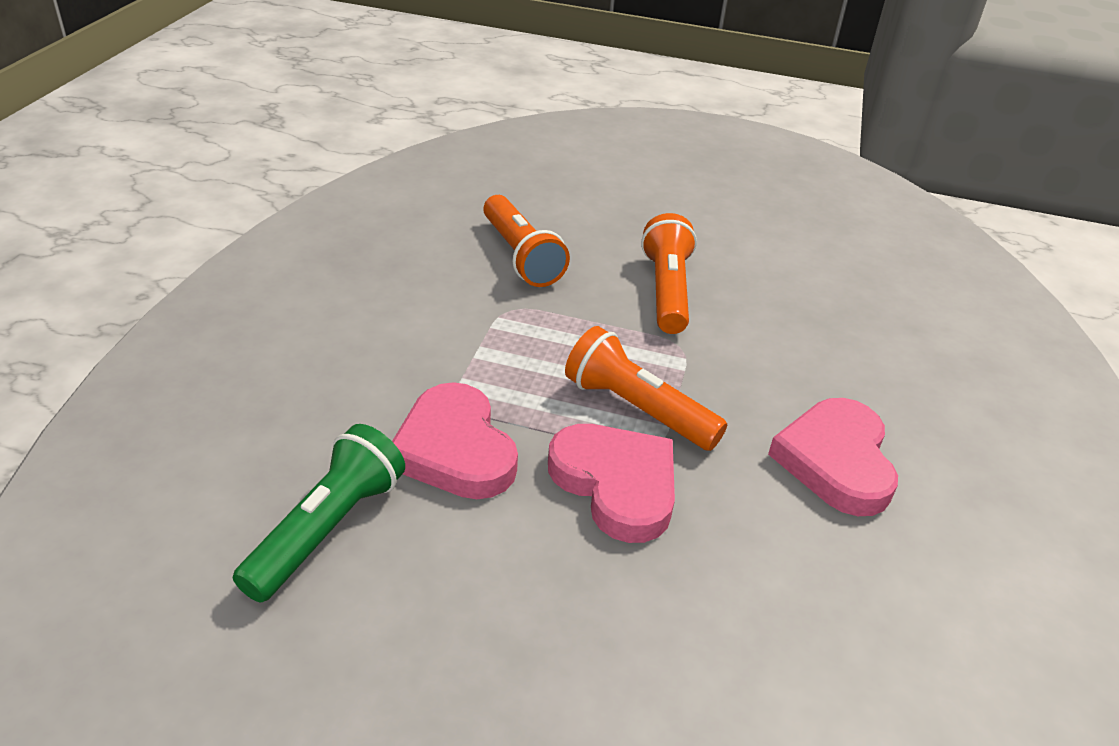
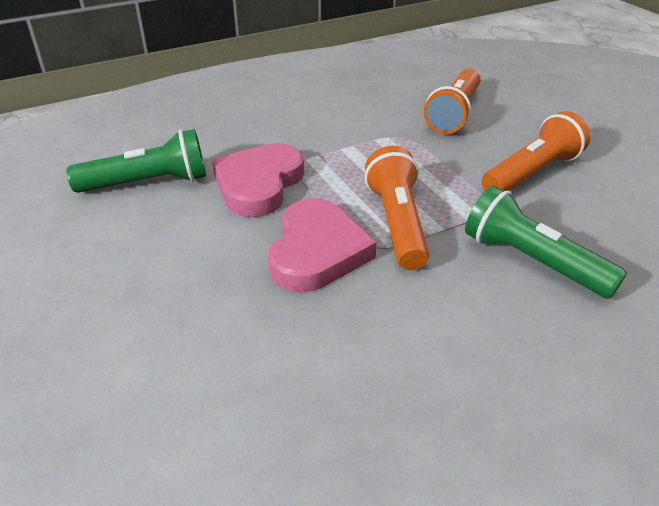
camera: 50 degrees right, 0 degrees up
(772, 379) = (532, 261): none -> green flashlight
(836, 461) = (500, 336): pink heart -> none

